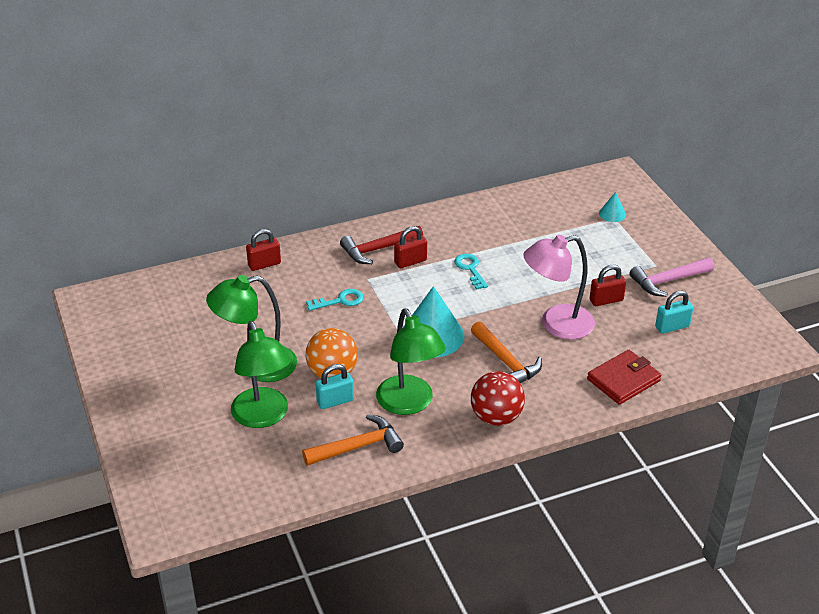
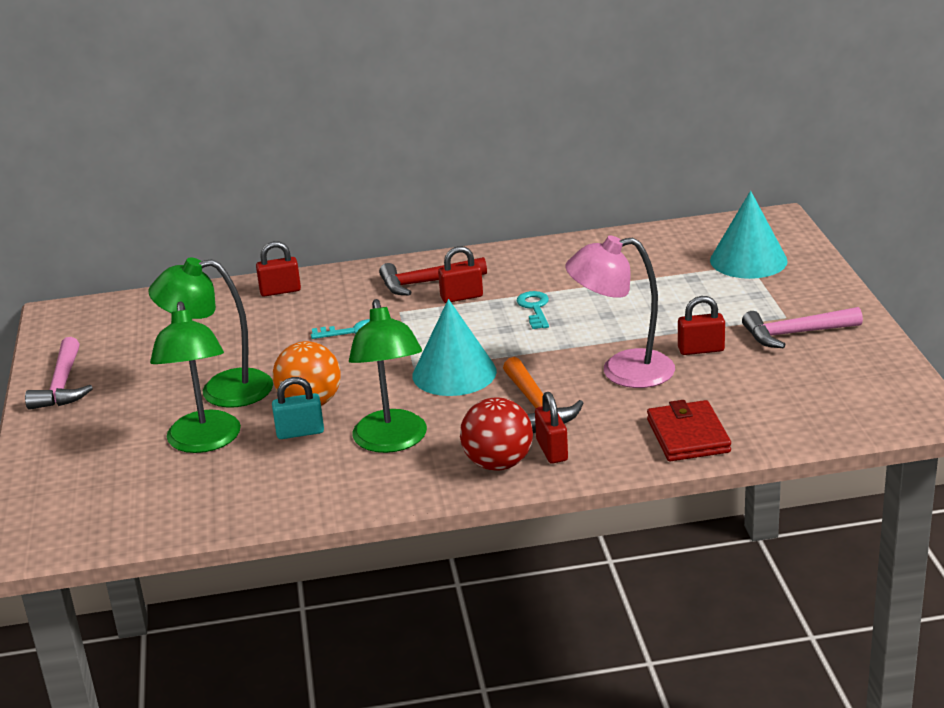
camera: 15 degrees right, 10 degrees down
(123, 371) = (62, 385): none -> pink hammer
(358, 446) = (306, 481): orange hammer -> none
(531, 401) = (552, 450): none -> red padlock
(612, 214) = (748, 260): turquoise cone -> turquoise cone, size x2.11
(623, 380) = (688, 436): red wallet -> red wallet turned 75 degrees counterclockwise
(672, 327) = (780, 383): turquoise padlock -> none

